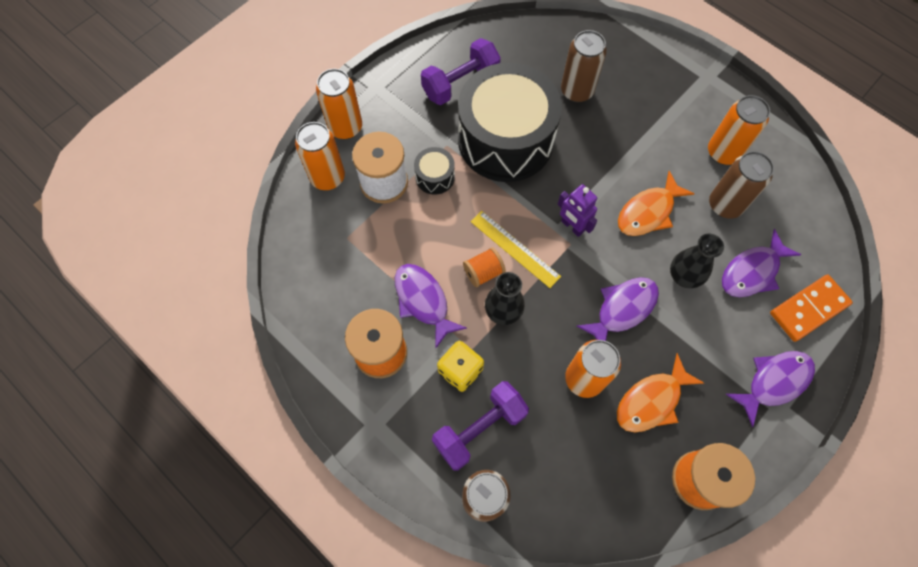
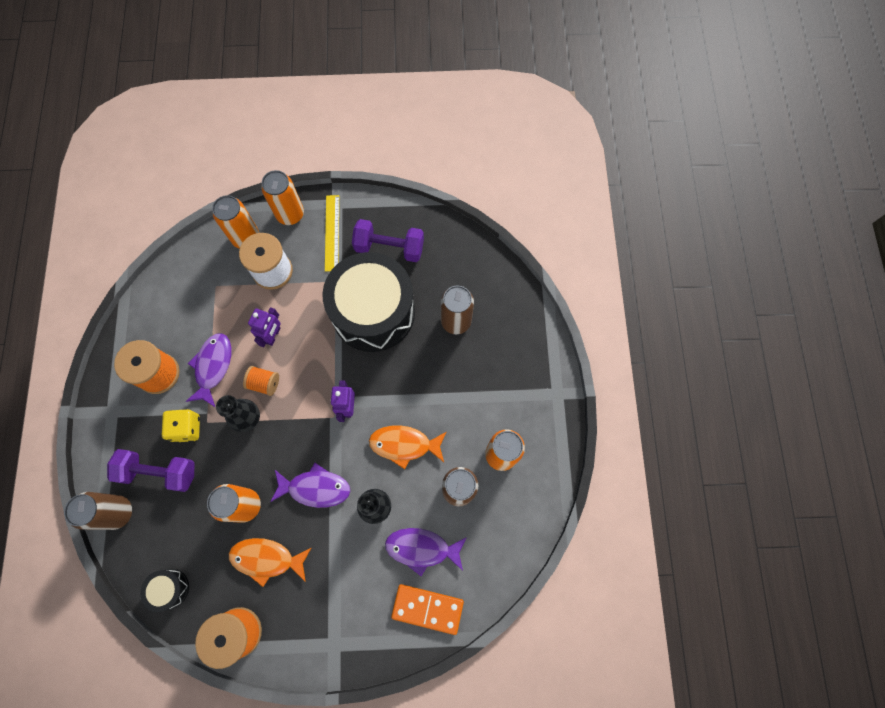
camera: 45 degrees right, 5 degrees up
(435, 177) = (305, 295): black drum -> black drum (170, 588)
(446, 230) = (273, 335): none -> purple robot
(514, 249) = (298, 387): yellow ruler -> yellow ruler (332, 232)
(774, 382) = (349, 627): purple fish -> none

